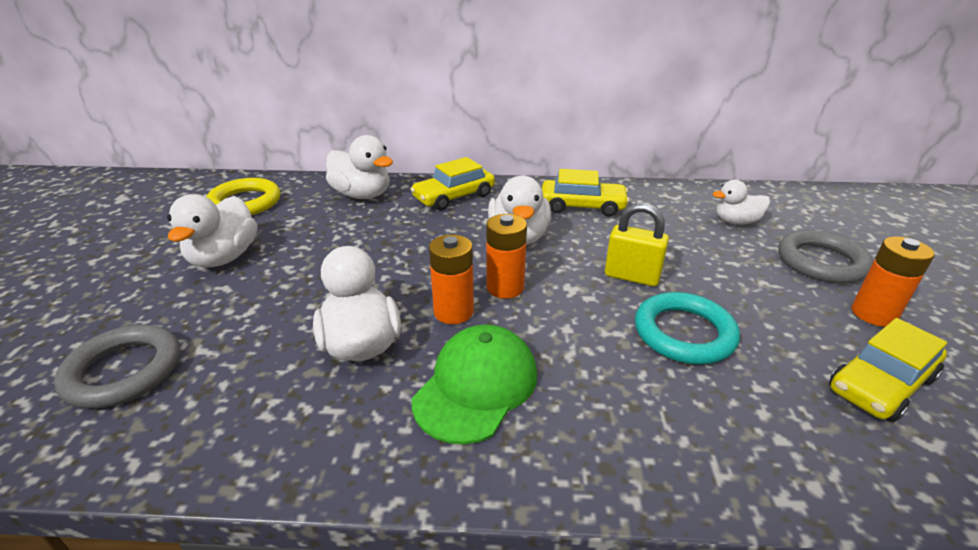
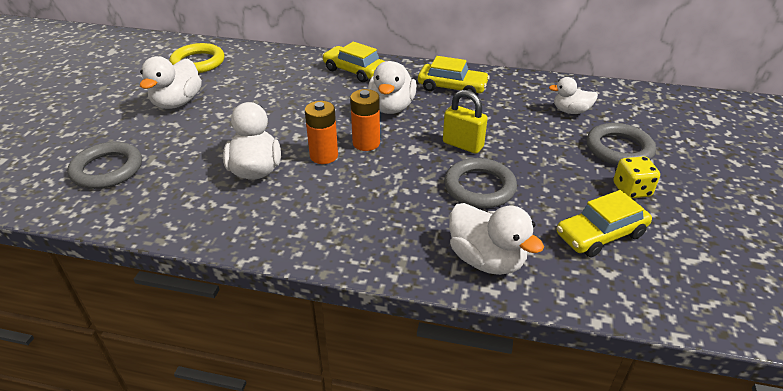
camera: 10 degrees right, 5 degrees up
(362, 195) = (285, 63): white duck -> white duck (486, 260)
(454, 196) = (354, 71): yellow car -> yellow car turned 60 degrees clockwise
(476, 386) = (322, 203): green cap -> none
(684, 333) = (479, 187): turquoise ring -> grey ring
(873, 314) = (631, 190): orange battery -> yellow dice

